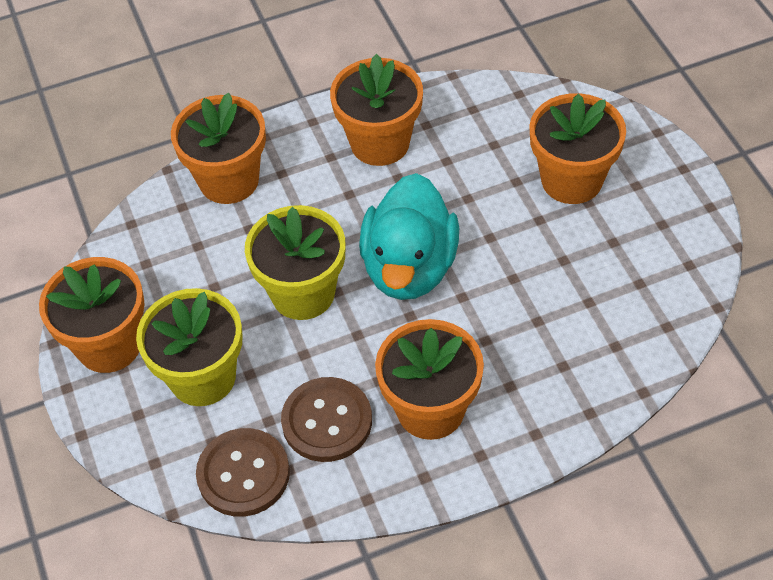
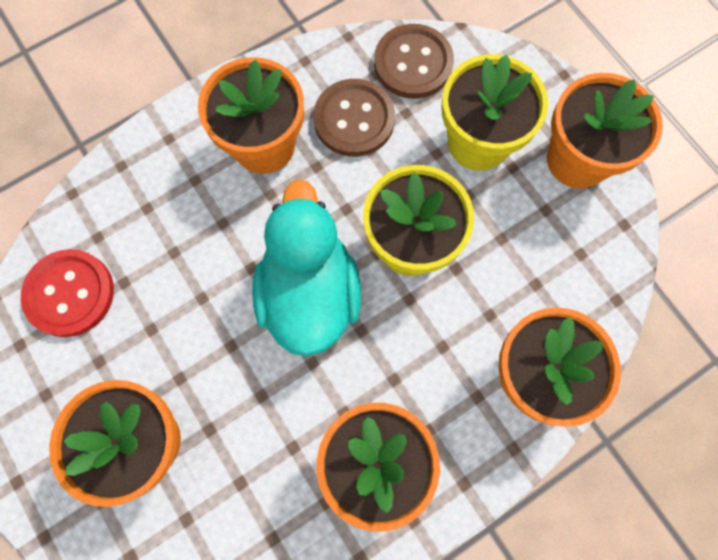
camera: 165 degrees right, 20 degrees up
(642, 299) = (70, 294): none -> red button

